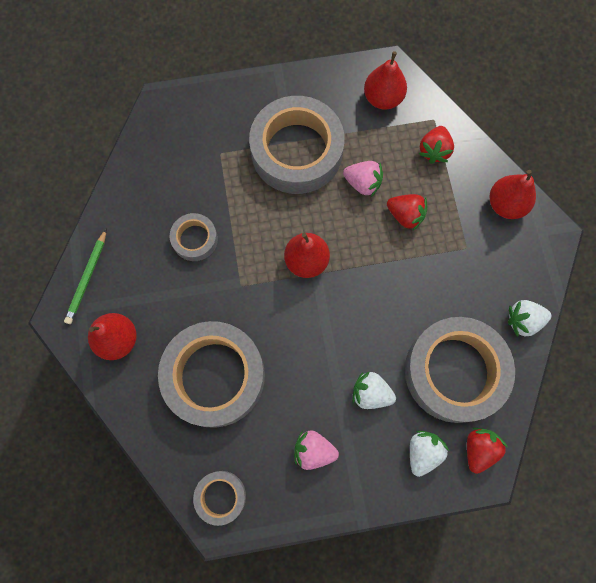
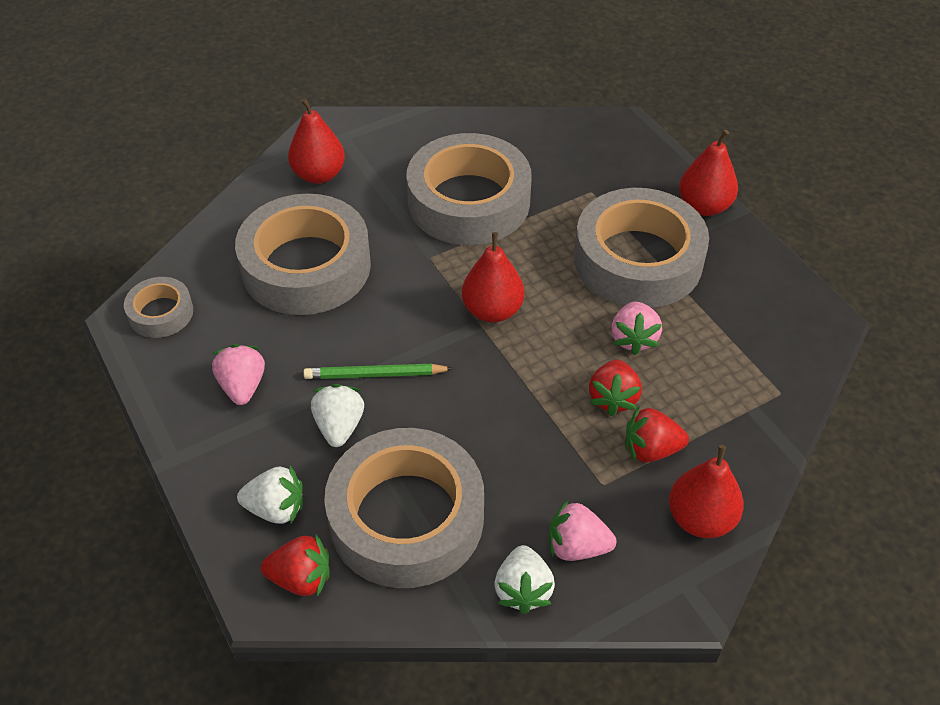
camera: 70 degrees right, 25 degrees down
(87, 278) = (379, 131): green pencil -> green pencil (375, 374)
(195, 239) = (468, 201): grey tape -> grey tape, size x2.09
(383, 98) = (773, 327): red pear -> red pear (704, 206)
(434, 150) = (732, 406): red strawberry -> red strawberry (651, 450)
(504, 279) = (577, 546): none -> pink strawberry
(523, 320) = (523, 590): white strawberry -> white strawberry turned 150 degrees counterclockwise

